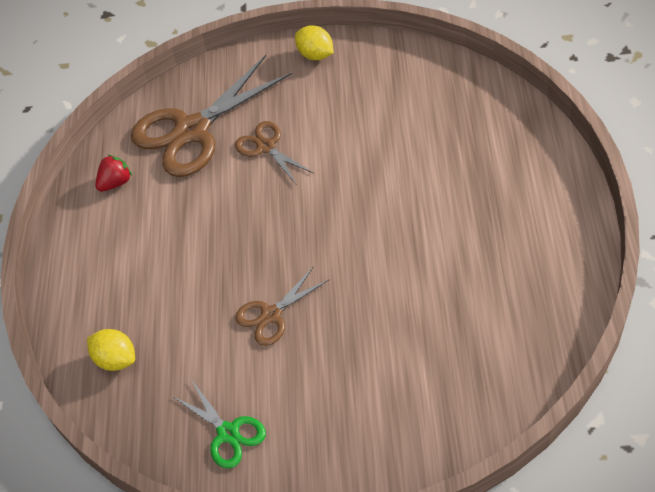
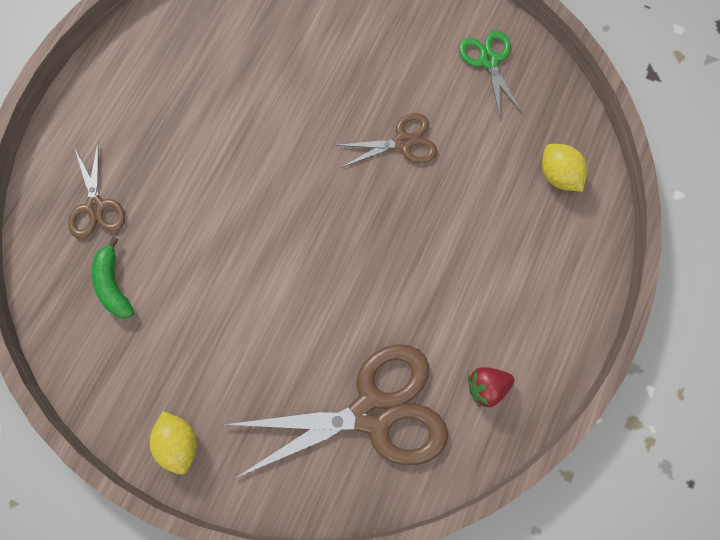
camera: 160 degrees left, 20 degrees up
(266, 147) = (307, 337): brown scissors -> brown scissors (95, 207)
(432, 106) = (113, 285): none -> green banana

